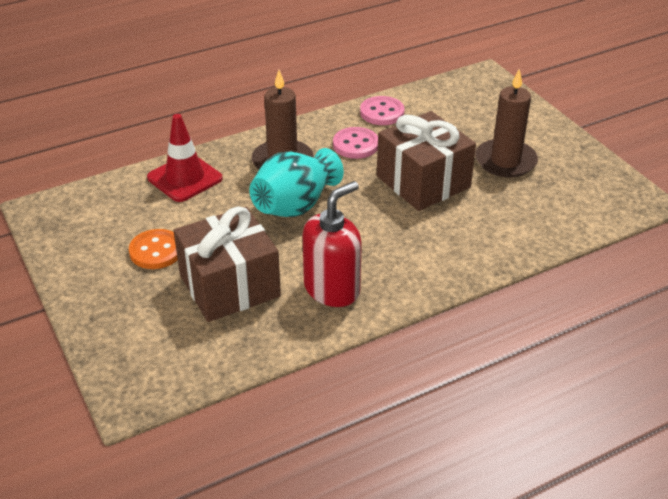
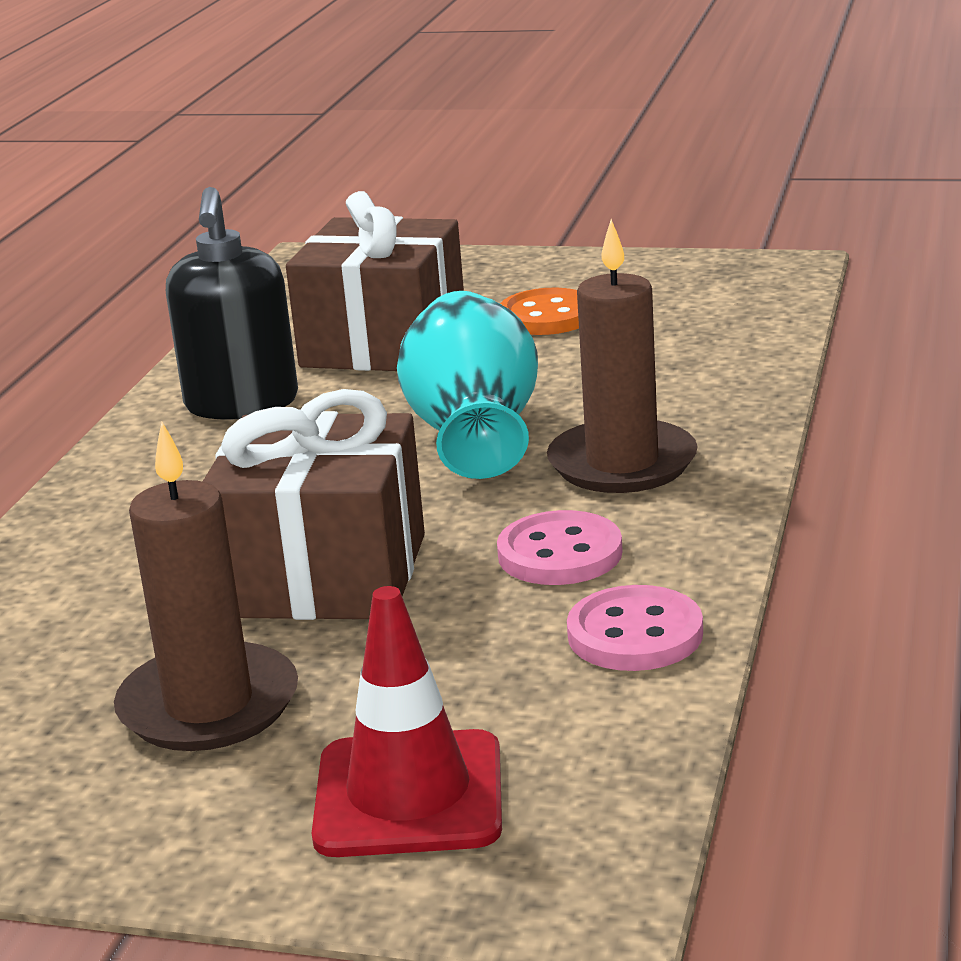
camera: 135 degrees right, 15 degrees down
(185, 178) = (706, 372): red traffic cone -> red traffic cone (409, 795)
(332, 289) = (241, 404): red soap dispenser -> black soap dispenser

